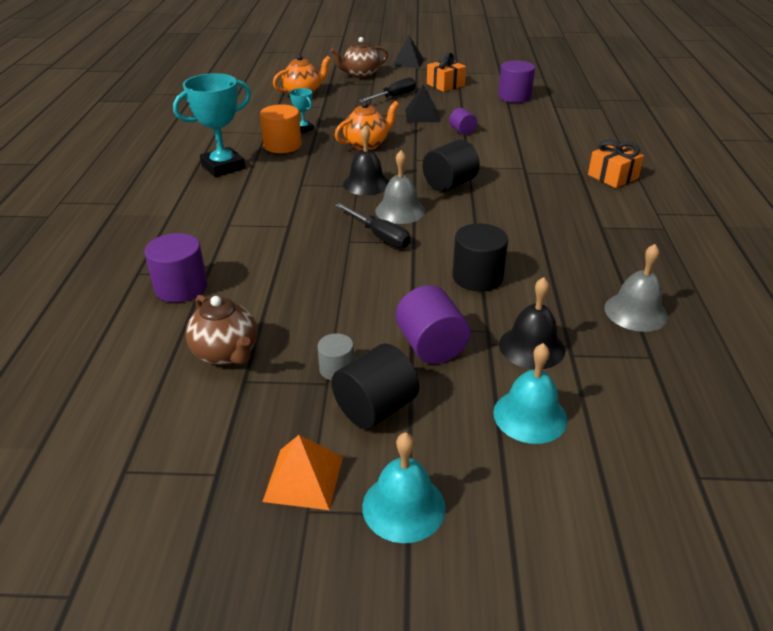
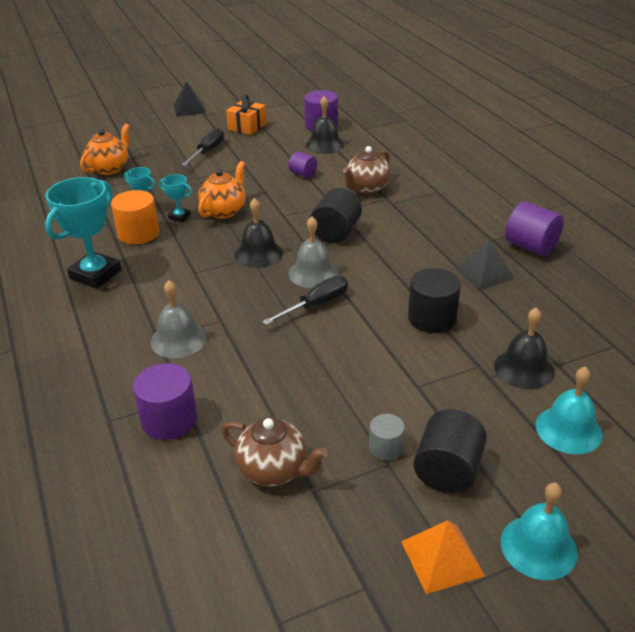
camera: 25 degrees left, 0 degrees up
(326, 140) = (179, 217): none -> turquoise trophy
(360, 74) = (152, 133): brown teapot -> brown teapot (366, 188)
(379, 236) = (316, 305): black screwdriver -> black screwdriver turned 60 degrees counterclockwise
(422, 115) = (252, 166): black pyramid -> black pyramid (484, 273)
(431, 346) = (446, 397): purple cylinder -> purple cylinder (531, 246)
(503, 112) = (324, 144): none -> black bell
(612, 176) = (465, 188): orange gift -> none
(635, 312) = (575, 310): grey bell -> grey bell (178, 339)

